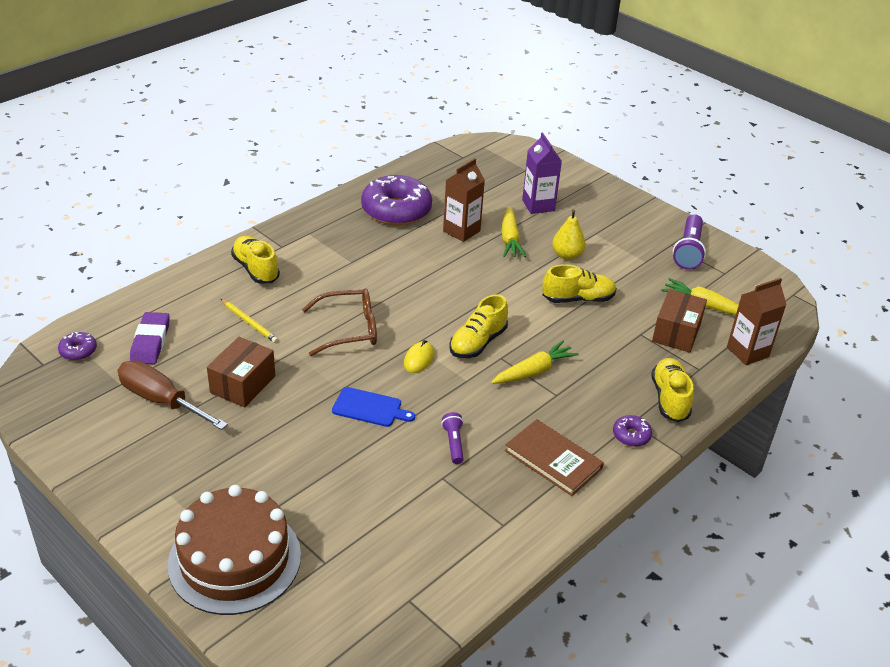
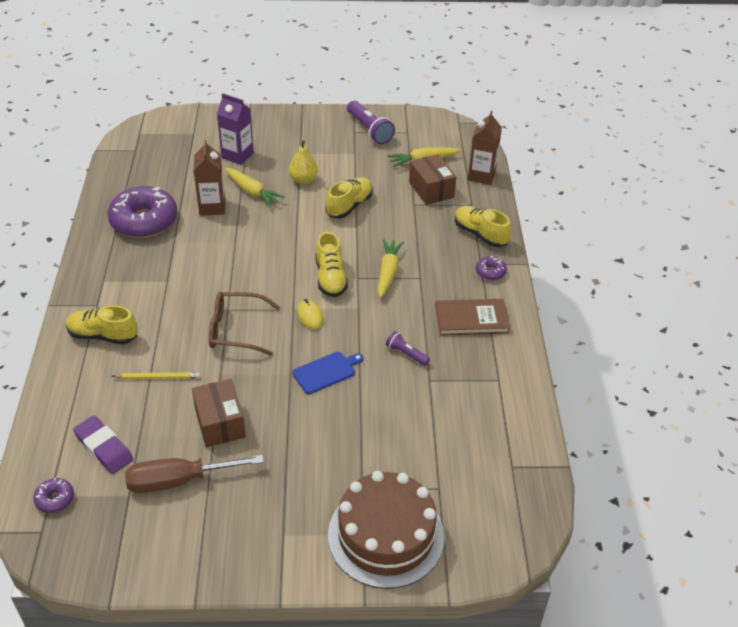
camera: 45 degrees left, 5 degrees up
(349, 329) = (236, 330): brown glasses -> brown glasses turned 120 degrees counterclockwise

